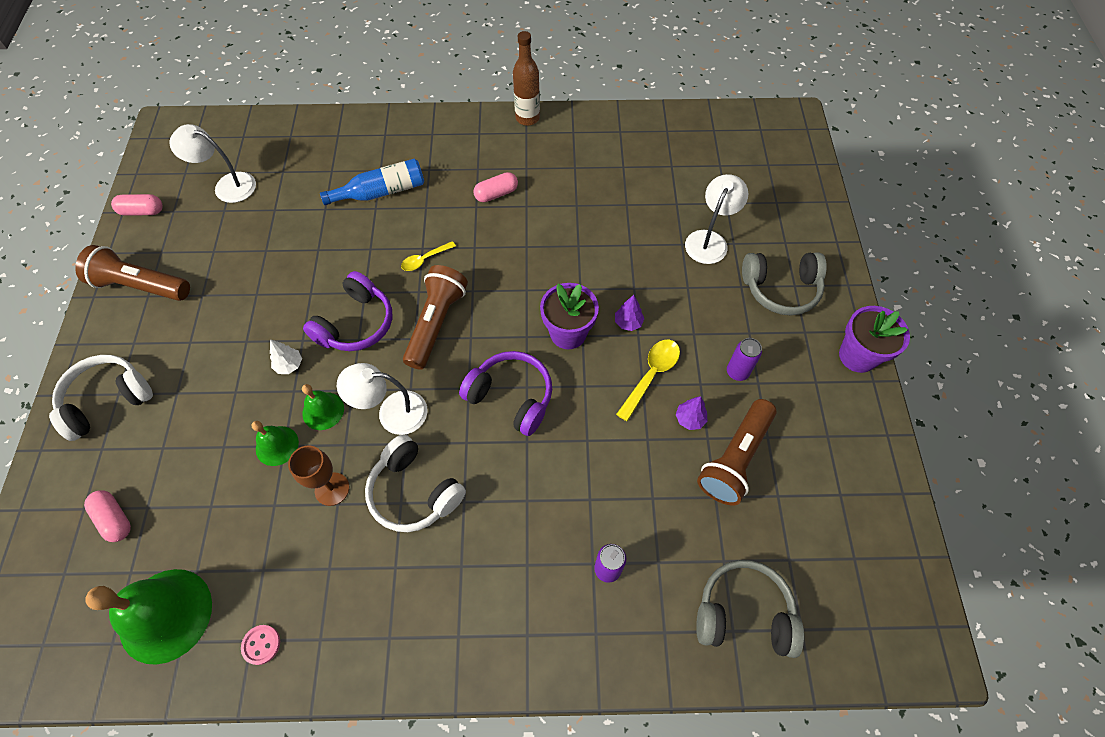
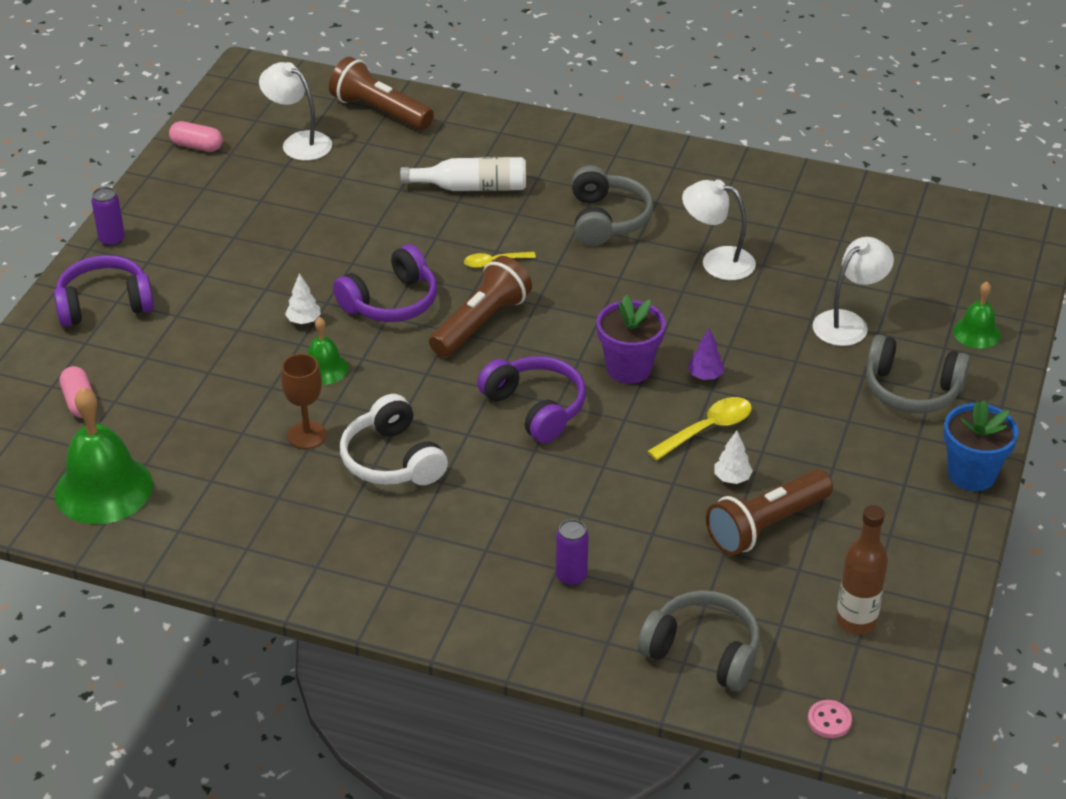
camera: 20 degrees right, 20 degrees down
(107, 400) = (104, 304): white headphones -> purple headphones
(141, 286) = (172, 213): brown flashlight -> brown flashlight (379, 111)
(261, 644) = (188, 536): pink button -> pink button (829, 720)
(277, 445) = (264, 385): green bell -> green bell (976, 333)
(381, 192) = (472, 187): blue bottle -> white bottle
(392, 412) = (398, 388): white lamp -> white lamp (717, 261)
(496, 194) = (607, 219): pink capsule -> grey headphones
(527, 118) = (682, 153): brown bottle -> brown bottle (856, 621)
(690, 419) = (732, 478): purple tree -> white tree
(737, 372) = (812, 452): purple can -> purple can (112, 240)
(857, 356) = (971, 474): purple flower pot -> blue flower pot

